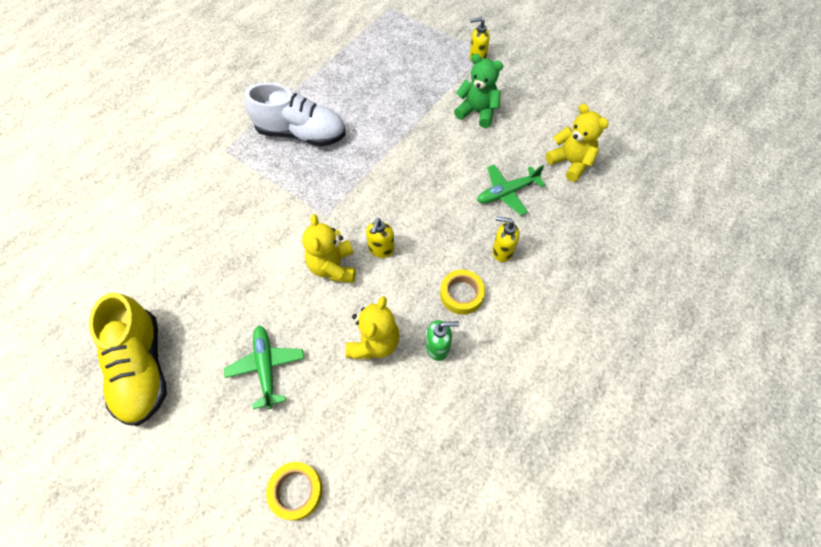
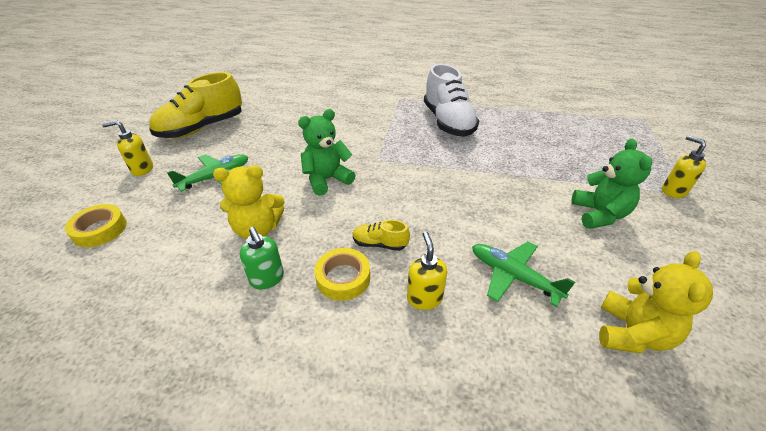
camera: 65 degrees right, 20 degrees down
(333, 267) = (327, 180): yellow teddy bear -> green teddy bear
(381, 249) = (363, 201): yellow soap dispenser -> yellow soap dispenser (142, 169)
(438, 257) = (380, 244): none -> yellow shoe

